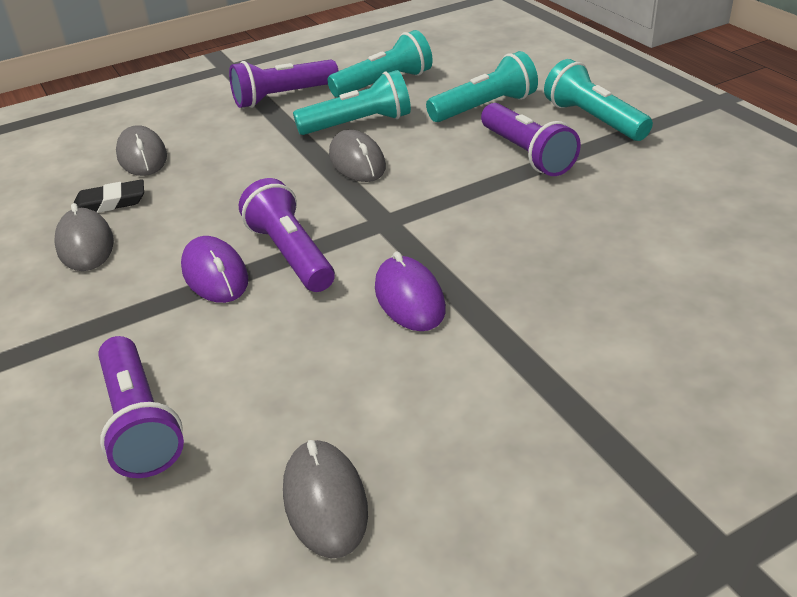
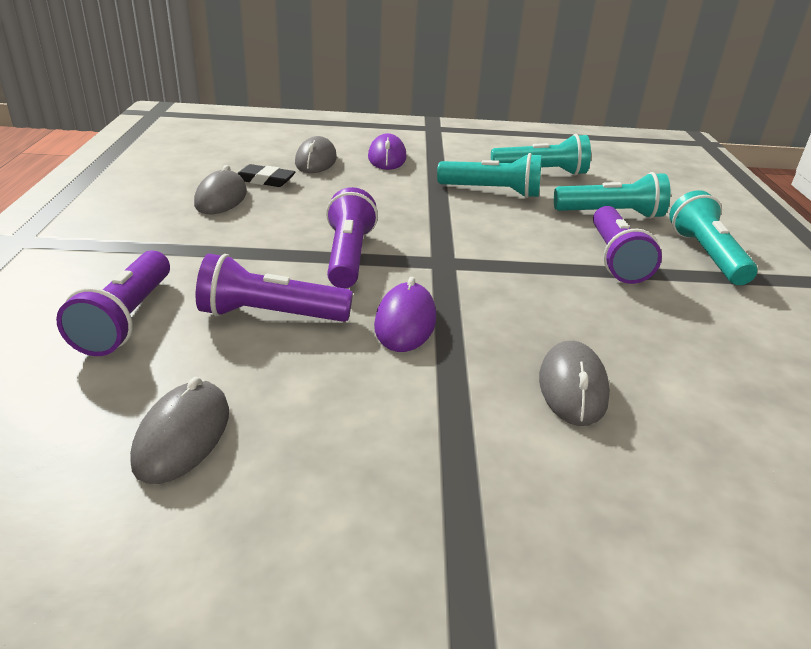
camera: 25 degrees right, 5 degrees down
(215, 274) = (281, 248): purple mouse -> purple mouse (387, 157)
(283, 97) = (453, 157): purple flashlight -> purple flashlight (270, 315)
(357, 161) = (464, 215): grey mouse -> grey mouse (572, 387)

